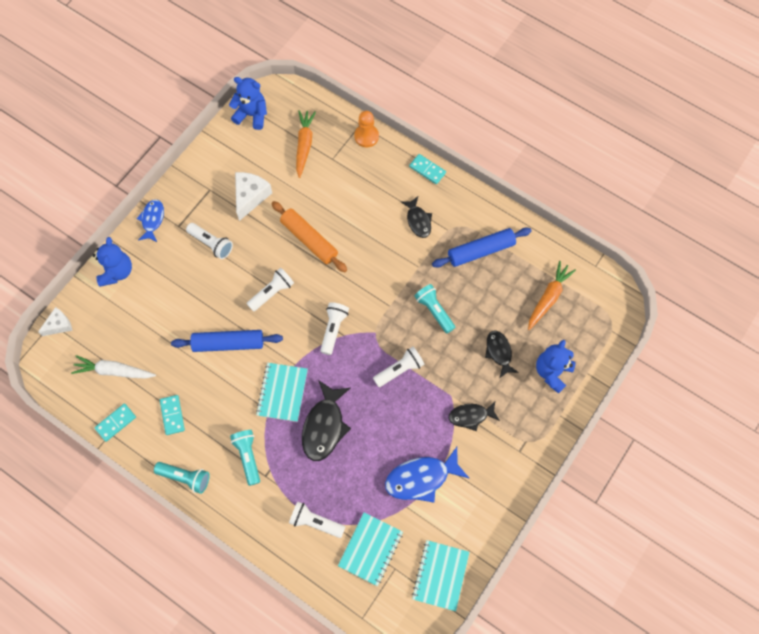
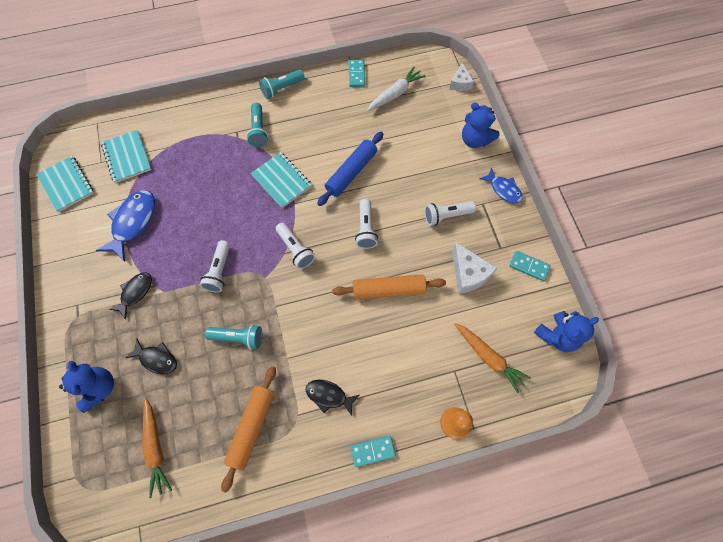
camera: 130 degrees right, 0 degrees up
(172, 415) = (331, 107): turquoise domino -> turquoise domino (529, 266)
(248, 457) = (258, 130): turquoise flashlight -> turquoise flashlight turned 60 degrees clockwise
(315, 522) = (177, 139): white flashlight -> none
(324, 426) = (231, 189): black fish -> none
(481, 251) = (251, 427): blue rolling pin -> orange rolling pin

